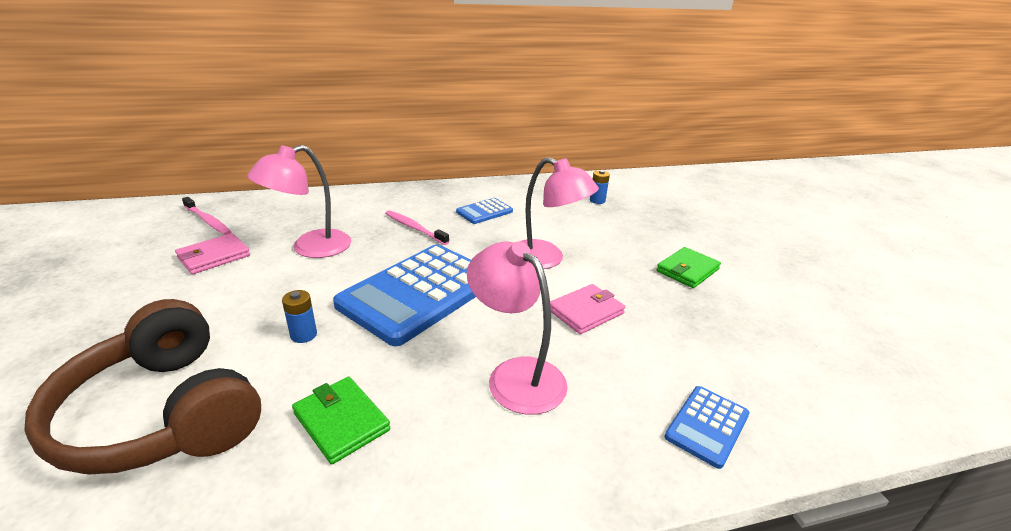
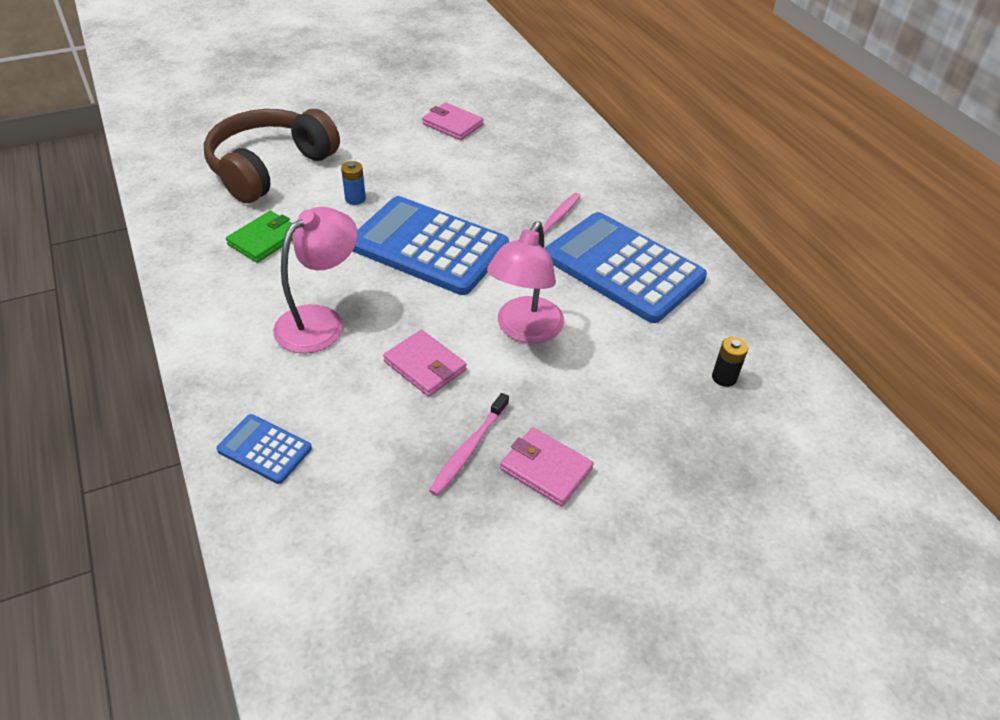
camera: 80 degrees right, 15 degrees up
(208, 221) = (511, 101): pink toothbrush -> pink toothbrush (468, 450)
(310, 248) = (485, 167): pink lamp -> none
(484, 212) = (623, 268): blue calculator -> blue calculator, size x2.18
(597, 200) = (724, 377): blue battery -> black battery
(687, 270) = (546, 469): green wallet -> pink wallet

